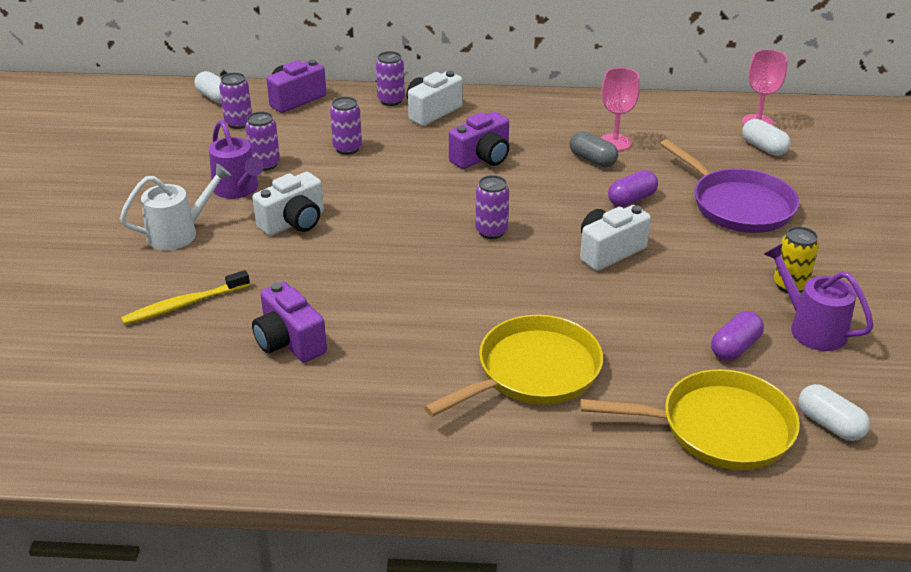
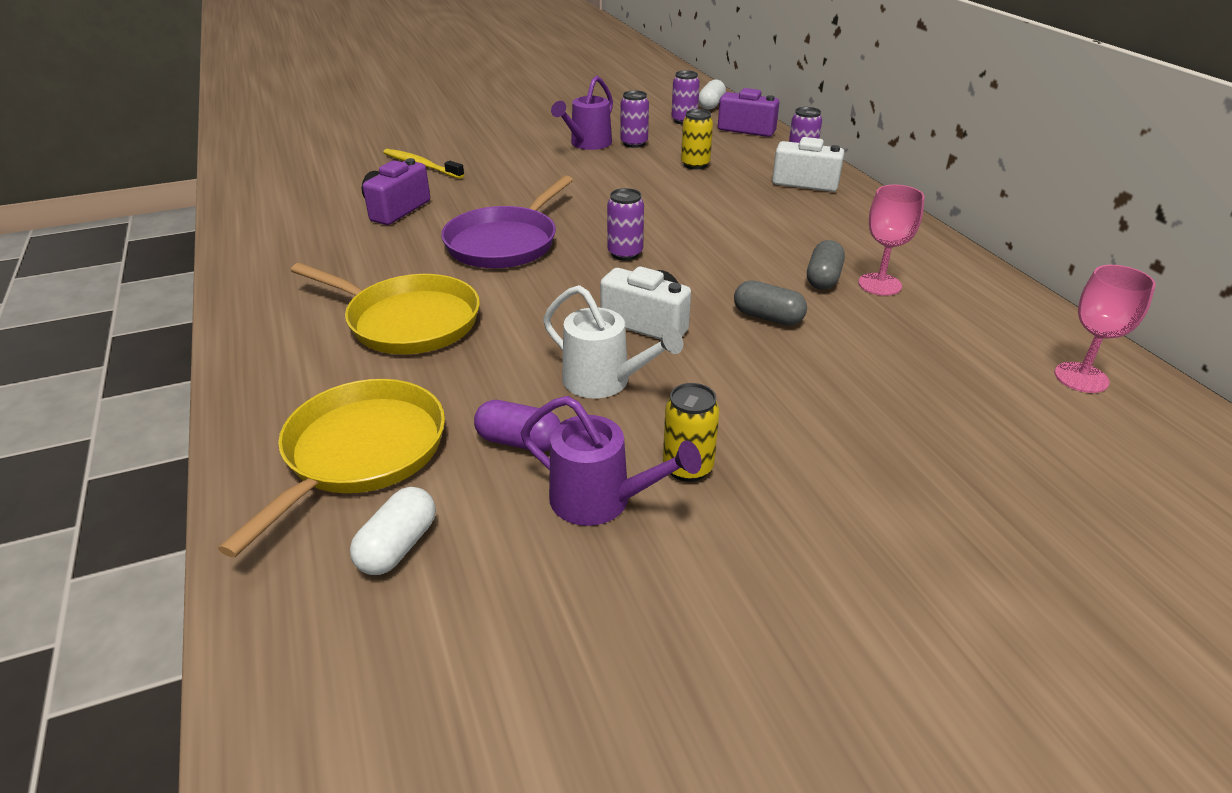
camera: 65 degrees right, 0 degrees up
(179, 233) = (510, 141): white watering can -> white watering can (605, 382)
(294, 222) = (559, 173): white camera -> none
(347, 148) = (695, 165): purple can -> yellow can
(482, 158) = (751, 222): purple camera -> none
(632, 199) = (768, 317): purple capsule -> grey capsule
(718, 428) = (360, 453): yellow pan -> yellow pan turned 135 degrees counterclockwise
(738, 205) = (839, 394): purple pan -> purple pan (505, 243)
(764, 148) = (1017, 393): white capsule -> none
(811, 328) = (601, 500): purple watering can -> purple watering can turned 90 degrees clockwise

